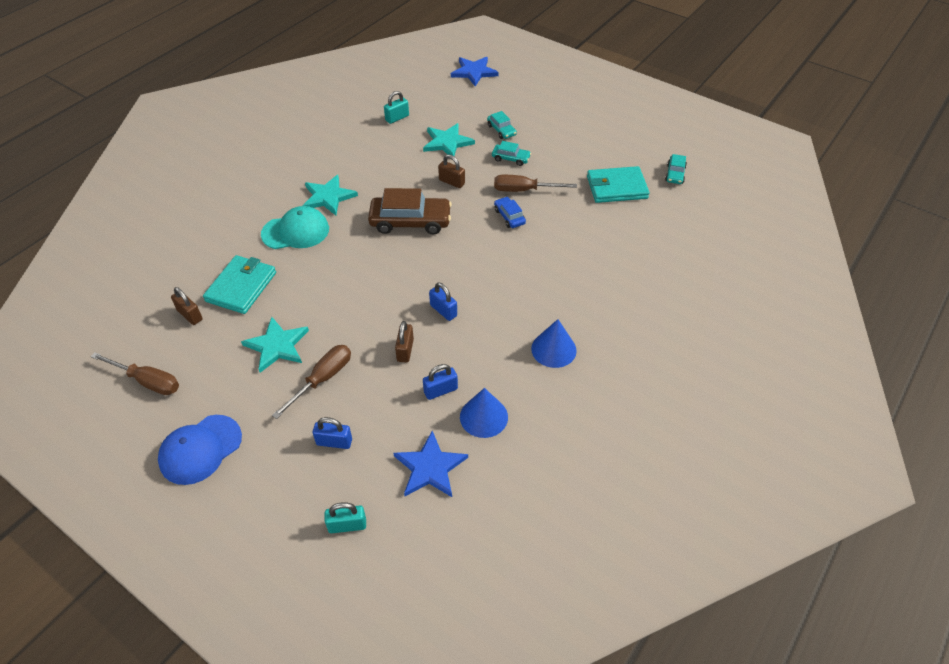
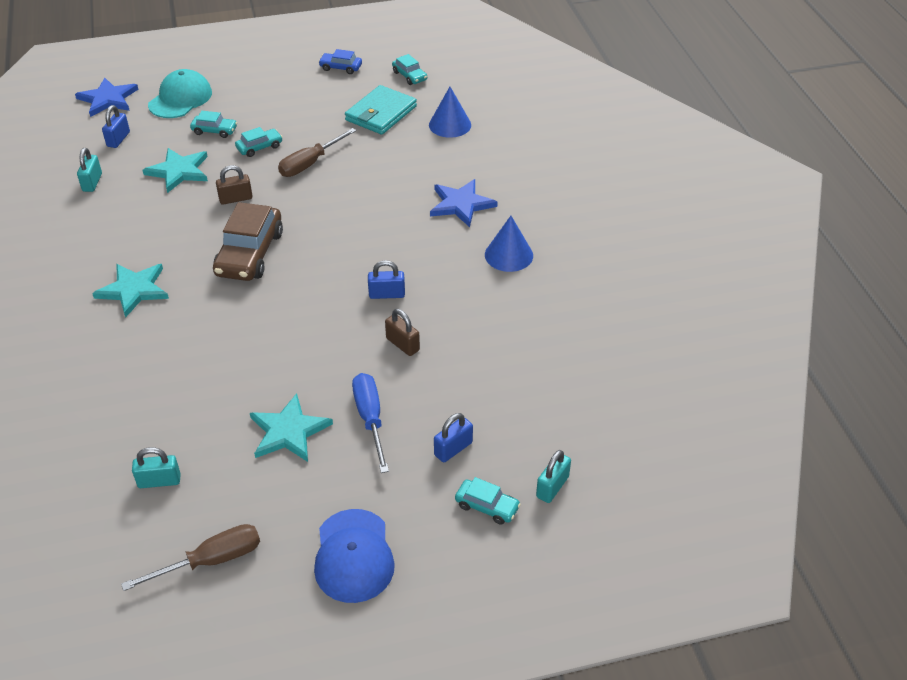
camera: 50 degrees left, 5 degrees down
(190, 315) = (159, 481): brown padlock -> turquoise padlock
(241, 287) = (172, 419): turquoise wallet -> none
(295, 231) = (149, 339): turquoise cap -> turquoise cap (180, 99)
(298, 496) = (487, 506): none -> turquoise car
(322, 379) = (370, 419): brown screwdriver -> blue screwdriver
(410, 222) = (249, 253): brown car -> brown car turned 150 degrees clockwise
(430, 467) = (547, 399): blue star -> blue star (461, 204)
(440, 390) = (474, 347): blue padlock -> blue padlock (118, 139)
(483, 417) = (531, 336): blue cone -> blue cone (450, 125)
(509, 216) = (329, 191): blue car -> blue car (341, 67)

